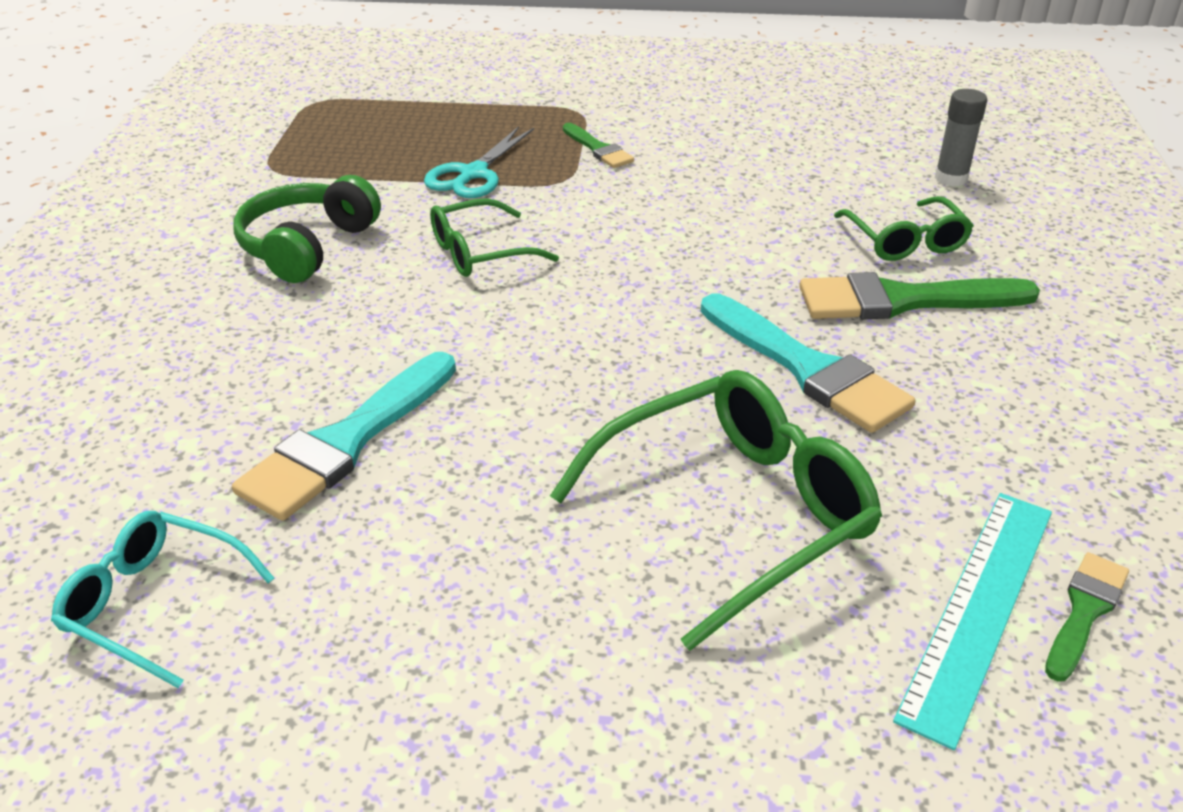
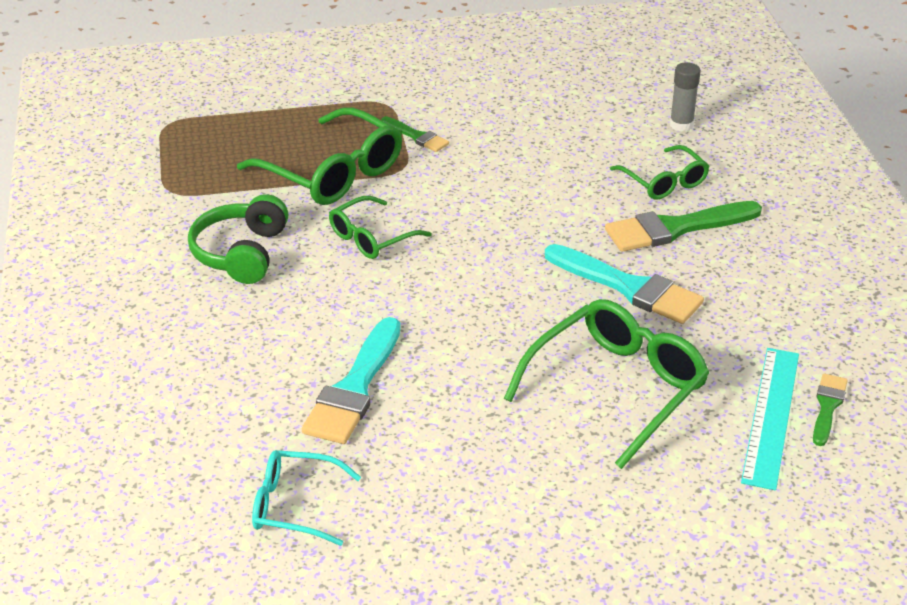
camera: 15 degrees left, 0 degrees up
(473, 174) = (332, 173): turquoise scissors -> green glasses

